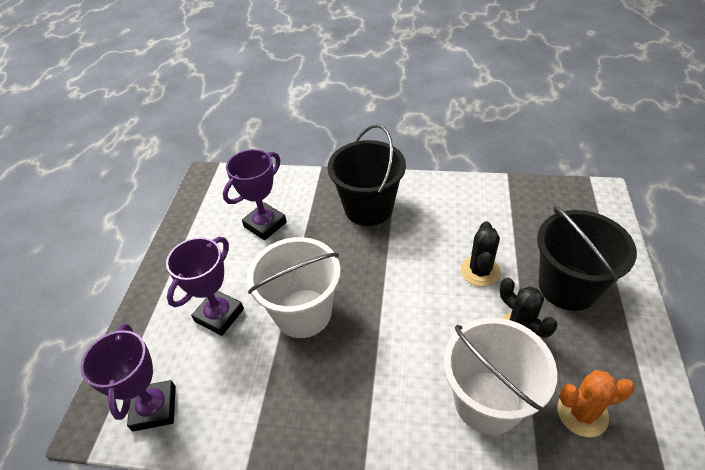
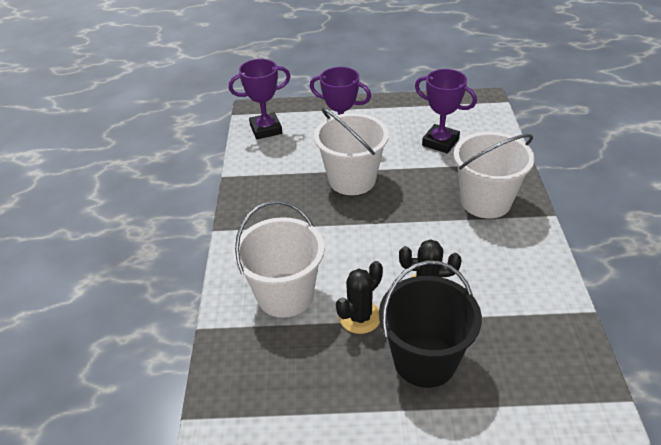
camera: 80 degrees right, 5 degrees down
(368, 208) = (485, 201): black bucket -> white bucket
(582, 413) = (280, 360): orange cactus -> none

